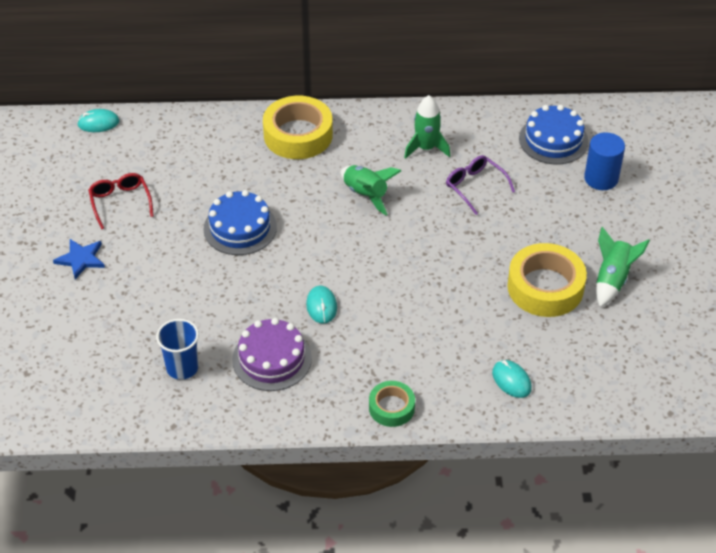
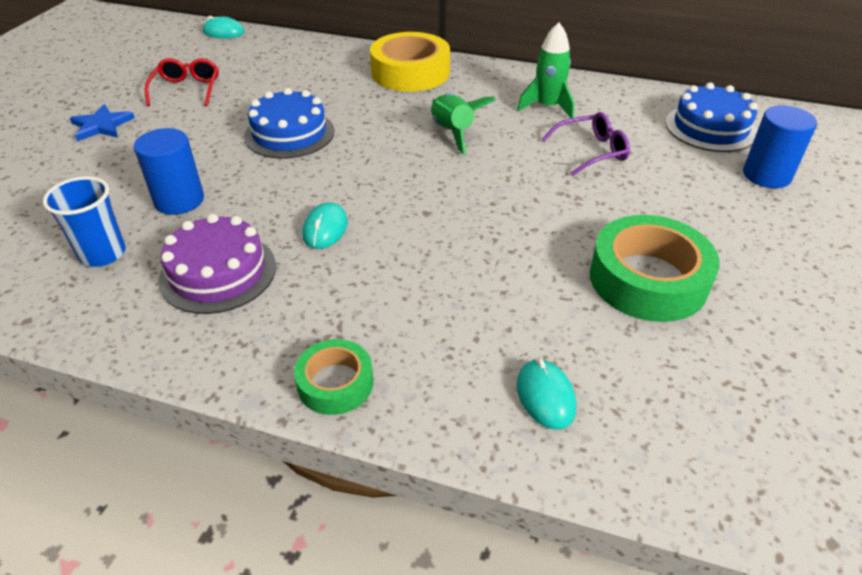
camera: 20 degrees right, 5 degrees down
(201, 311) = (179, 200): none -> blue cylinder
(475, 187) = (591, 151): purple glasses -> purple glasses turned 90 degrees clockwise
(545, 287) = (648, 279): yellow tape -> green tape
(612, 280) = (758, 294): green rocket -> none

